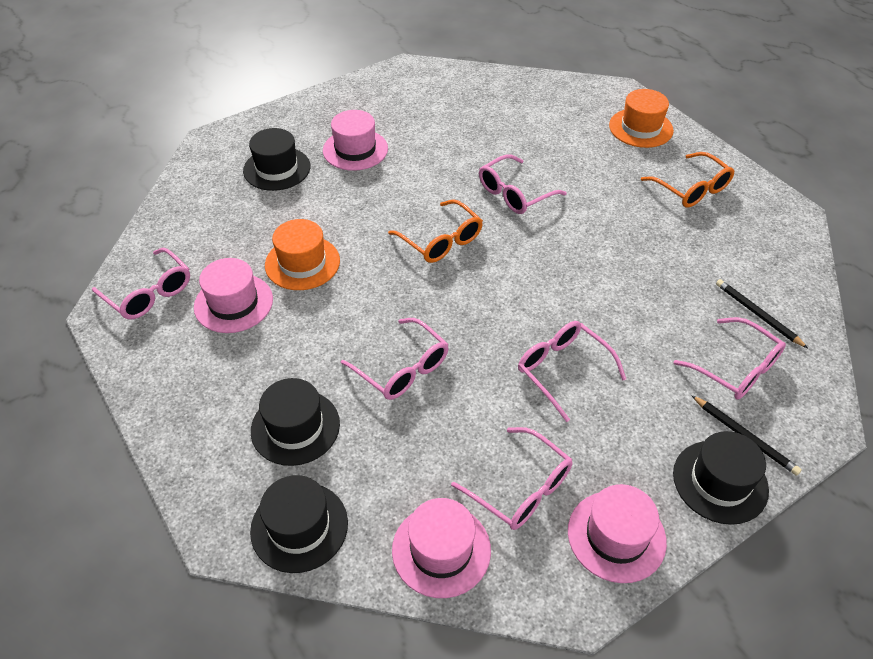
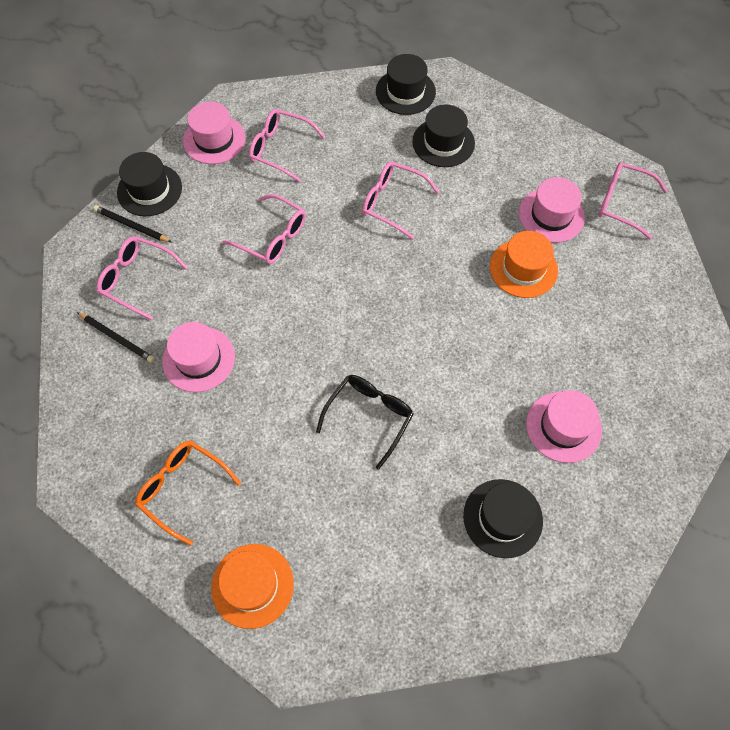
camera: 160 degrees right, 15 degrees up
(277, 169) = (623, 370): black hat -> black hat (502, 518)
(441, 240) = (417, 331): orange glasses -> none
(441, 550) = (317, 104): pink hat -> pink hat (198, 359)
(515, 193) = (369, 417): pink glasses -> black glasses

